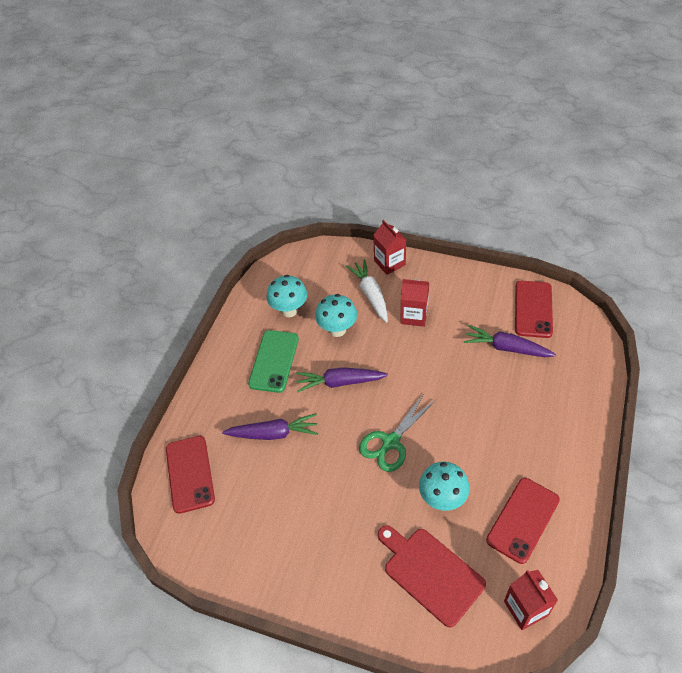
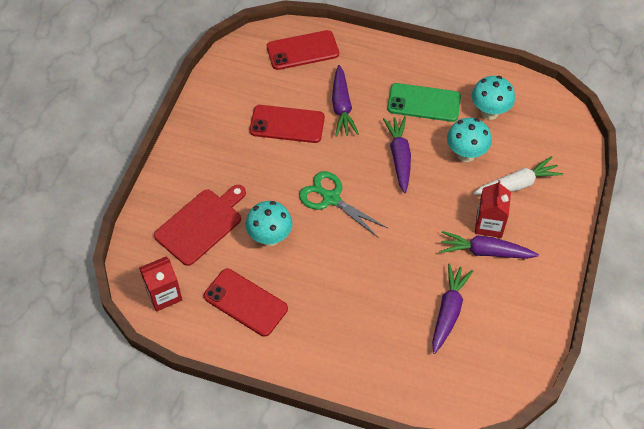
camera: 85 degrees right, 5 degrees up
(389, 263) = (566, 203): red carton -> none
(443, 320) = (485, 252): none -> purple carrot
(533, 309) = (507, 346): red phone -> red phone (287, 124)

